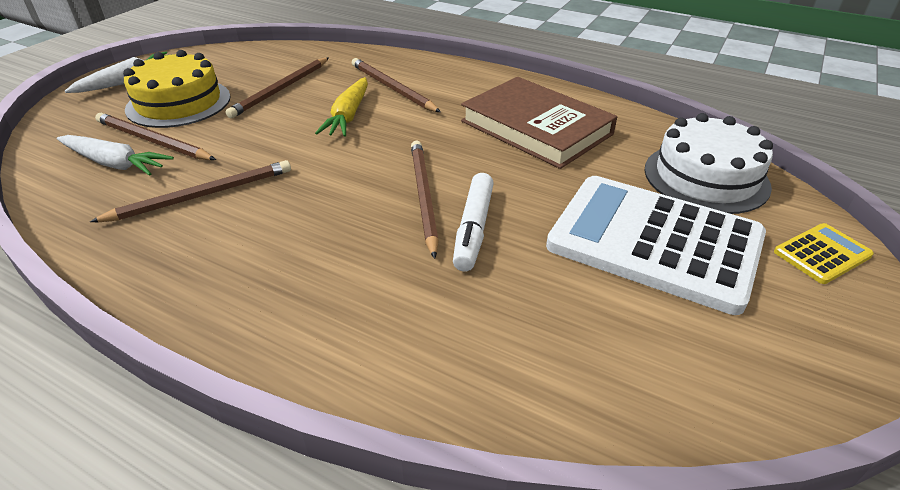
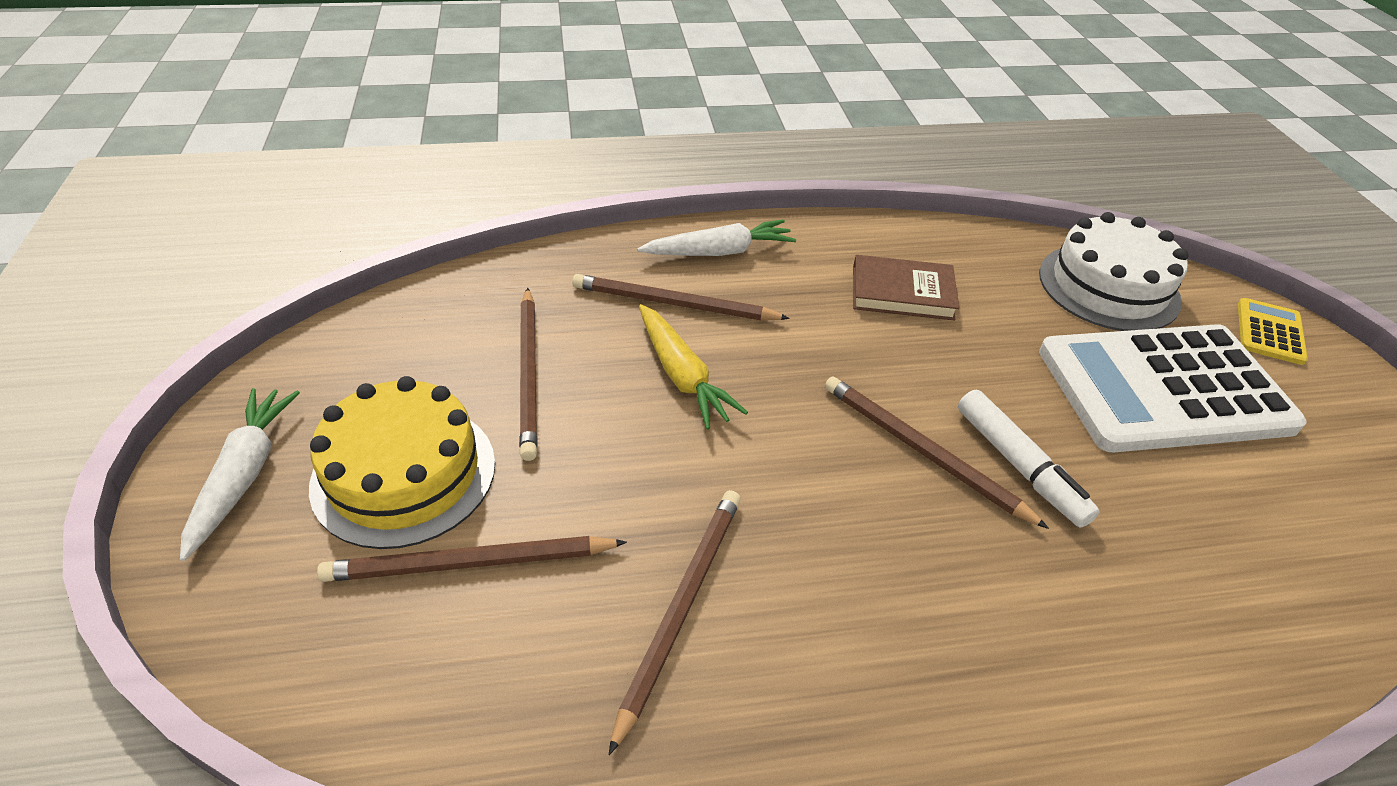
camera: 40 degrees left, 5 degrees up
(115, 163) = (472, 637): white carrot -> white carrot (719, 252)
(536, 128) = (902, 293): brown book -> brown book, size x0.60

